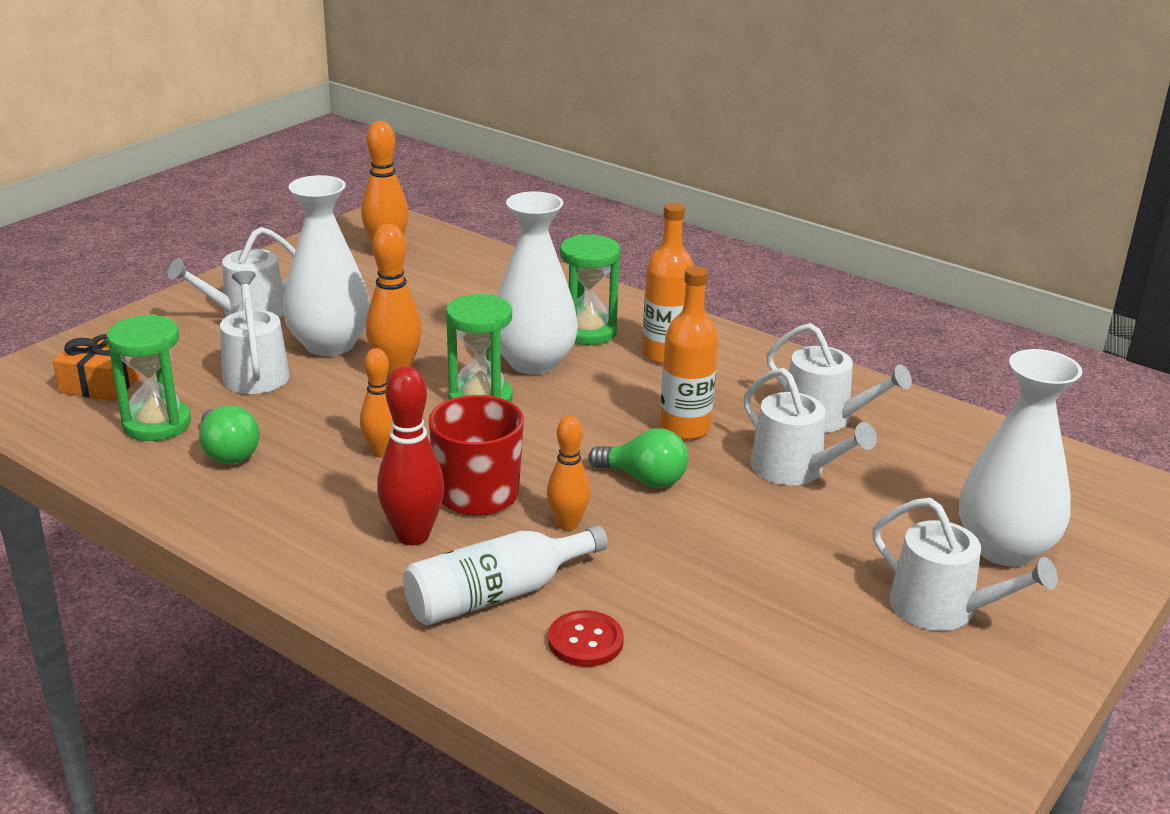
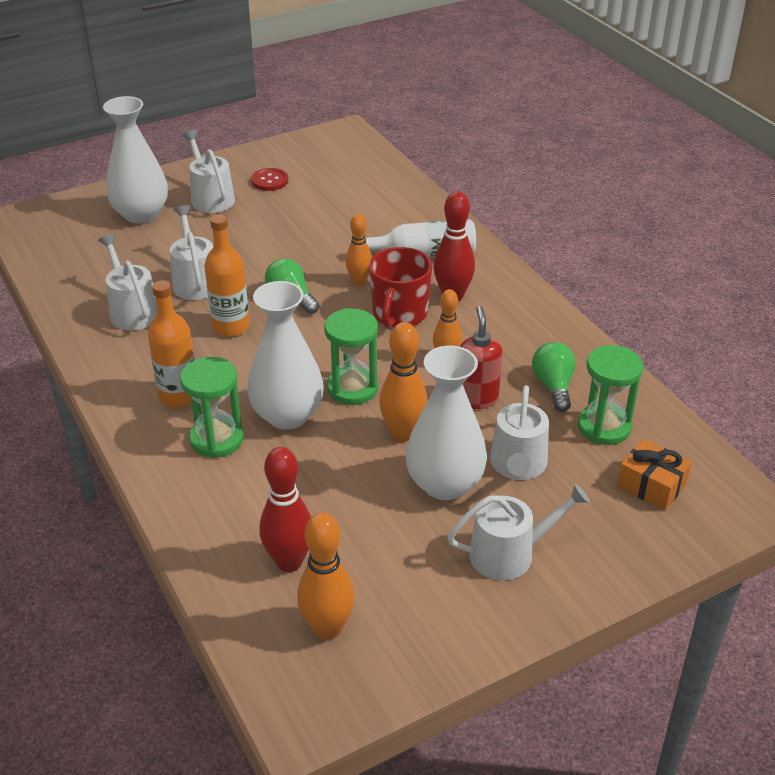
camera: 155 degrees left, 10 degrees up
(324, 420) = (477, 398): none -> red soap dispenser
(445, 276) = (289, 562): none -> red bowling pin
(585, 641) = (393, 224): red button -> red button (269, 181)

